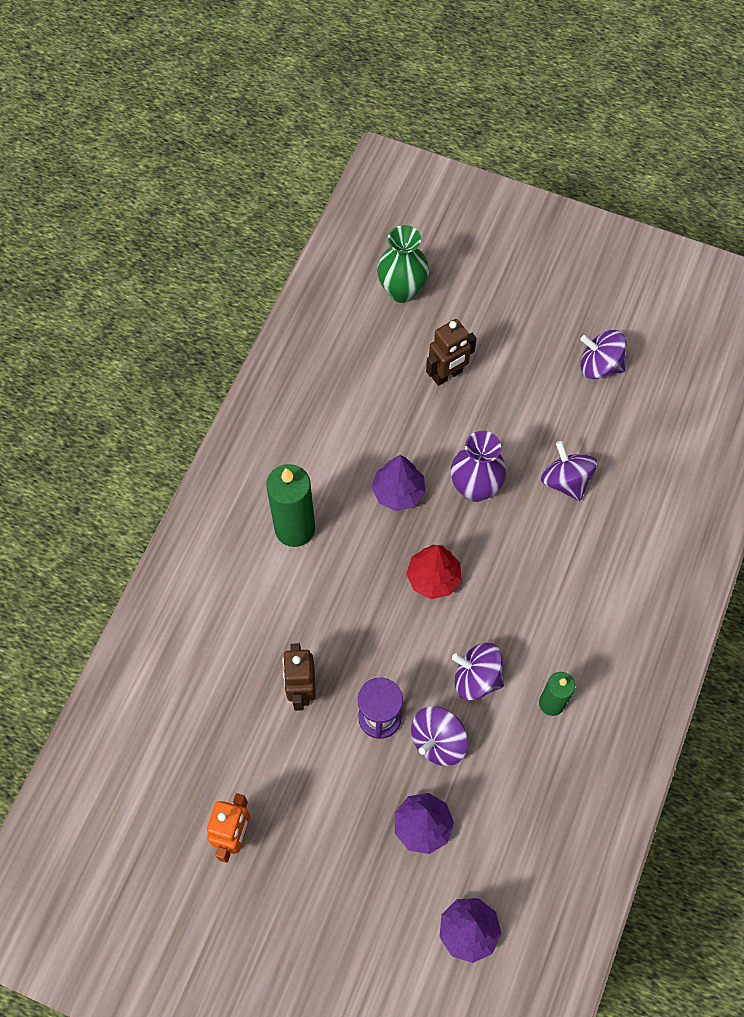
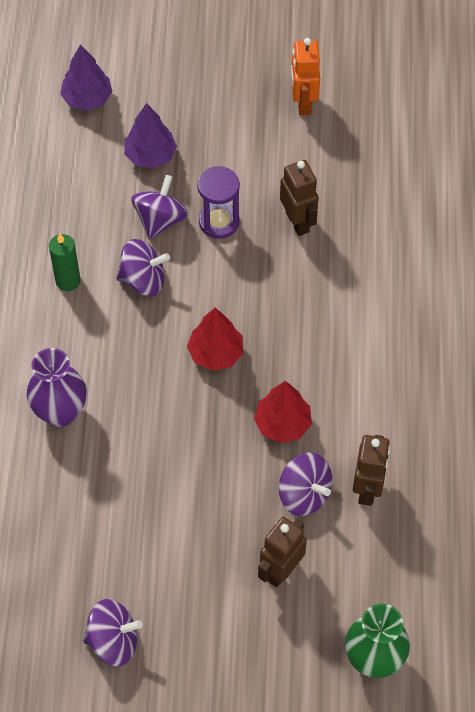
camera: 160 degrees right, 5 degrees down
(295, 528) = (369, 355): green candle -> none
(350, 414) = (368, 489): none -> brown robot
(398, 492) = (282, 424): purple tree -> red tree
(475, 488) = (206, 454): purple vase -> purple vase (60, 412)
(566, 481) = (114, 493): purple spinning top -> purple spinning top (304, 494)

